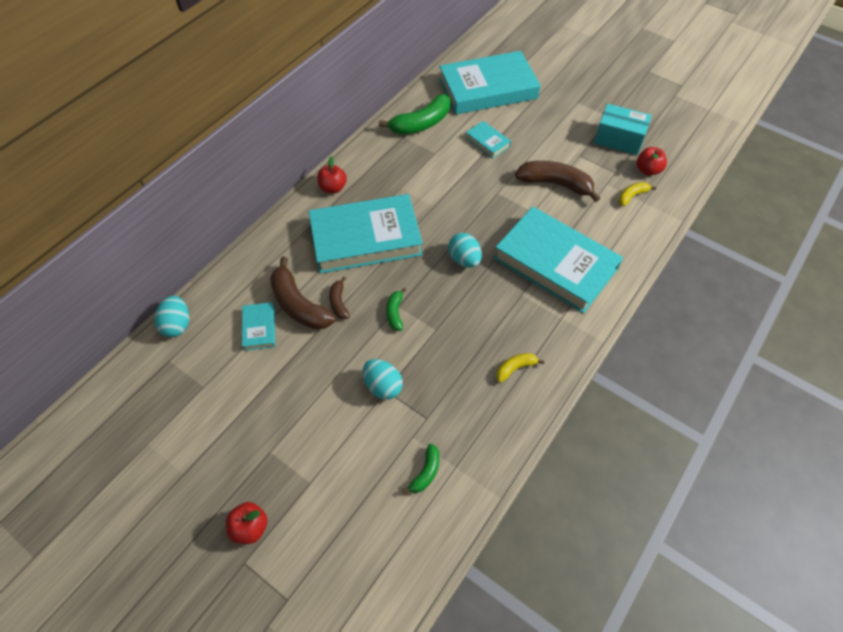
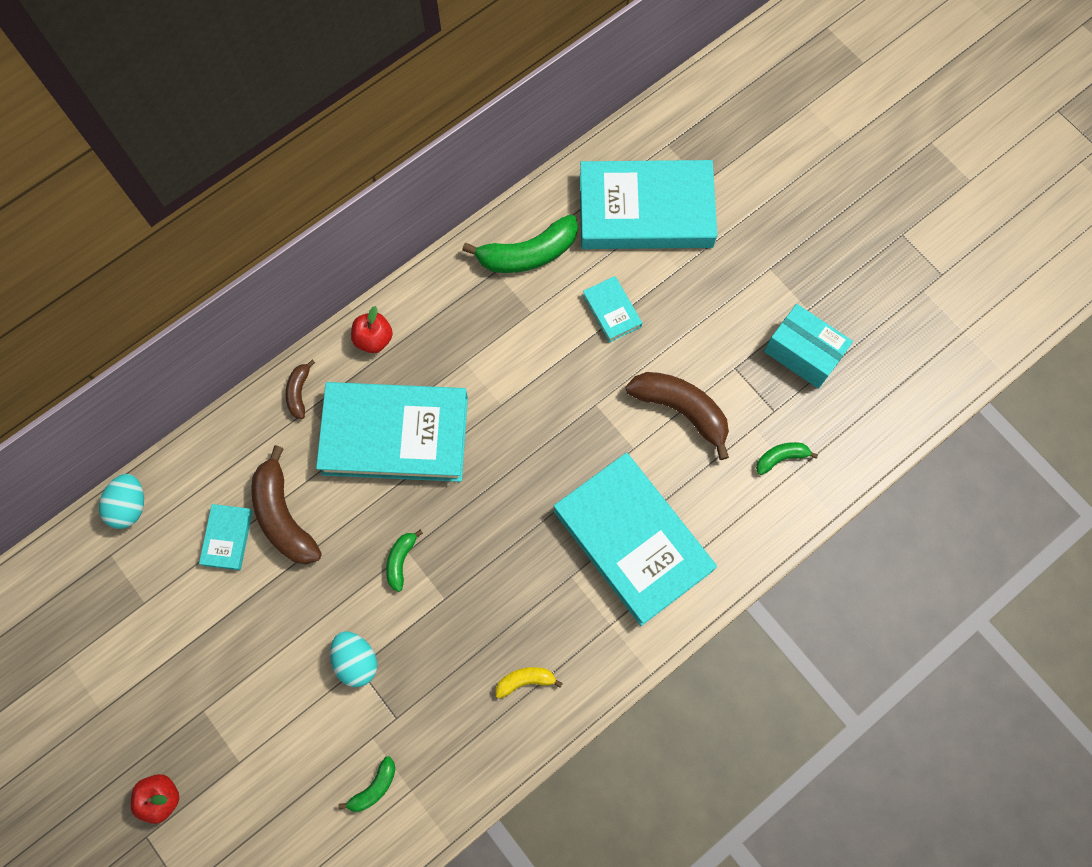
camera: 15 degrees right, 15 degrees up
(339, 302) = (334, 526): brown banana -> brown banana (299, 392)
(464, 259) = (514, 502): turquoise egg -> none
(631, 196) = (781, 458): yellow banana -> green banana
(647, 170) = (822, 419): red apple -> none

